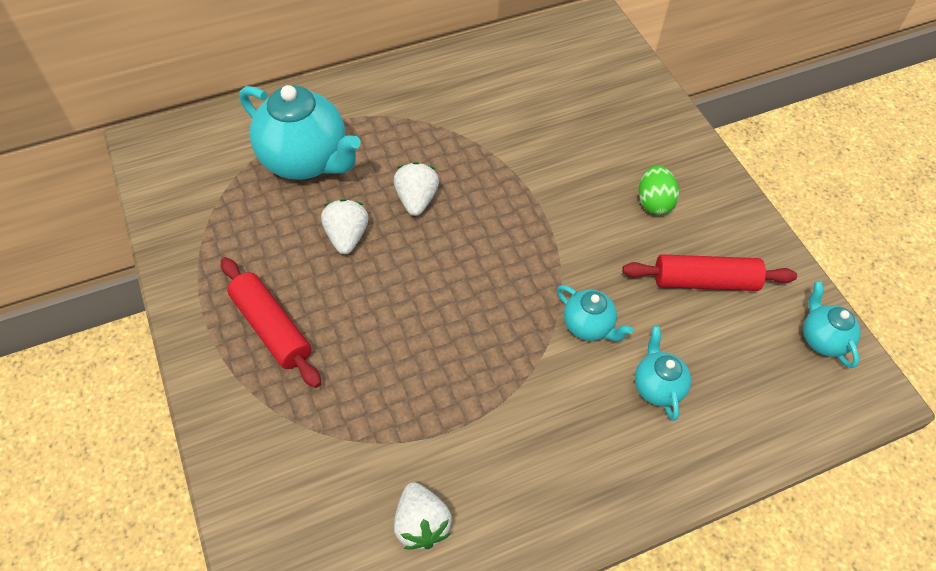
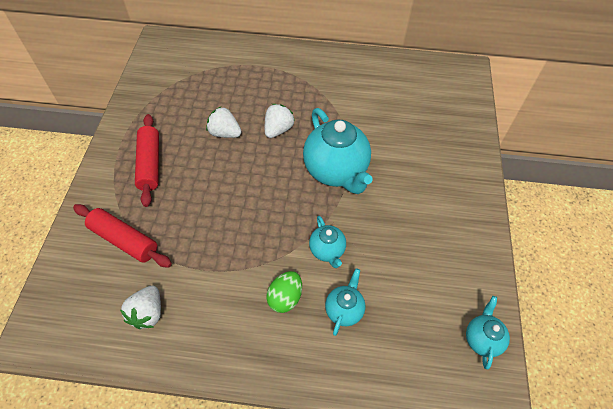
camera: 30 degrees right, 0 degrees up
(306, 161) = (233, 82): turquoise teapot -> turquoise teapot (336, 171)
(347, 236) = (225, 133): white strawberry -> white strawberry turned 90 degrees counterclockwise
(654, 202) = (425, 195): green egg -> green egg (285, 298)
(705, 281) = (424, 260): red rolling pin -> red rolling pin (124, 240)

